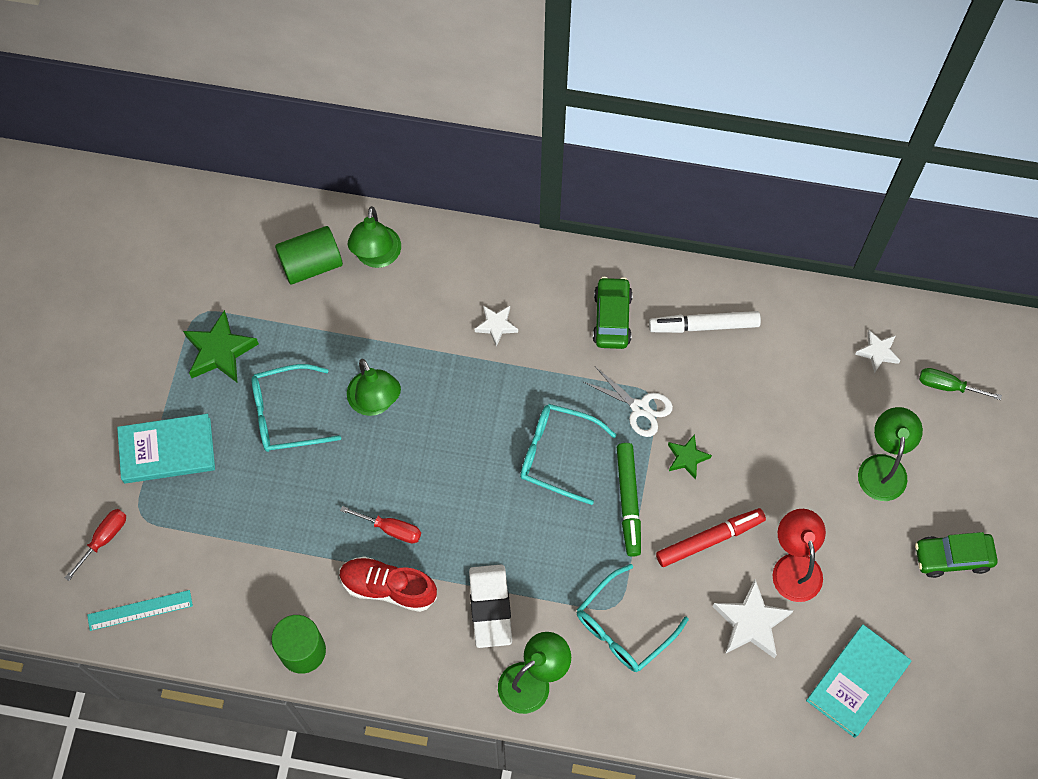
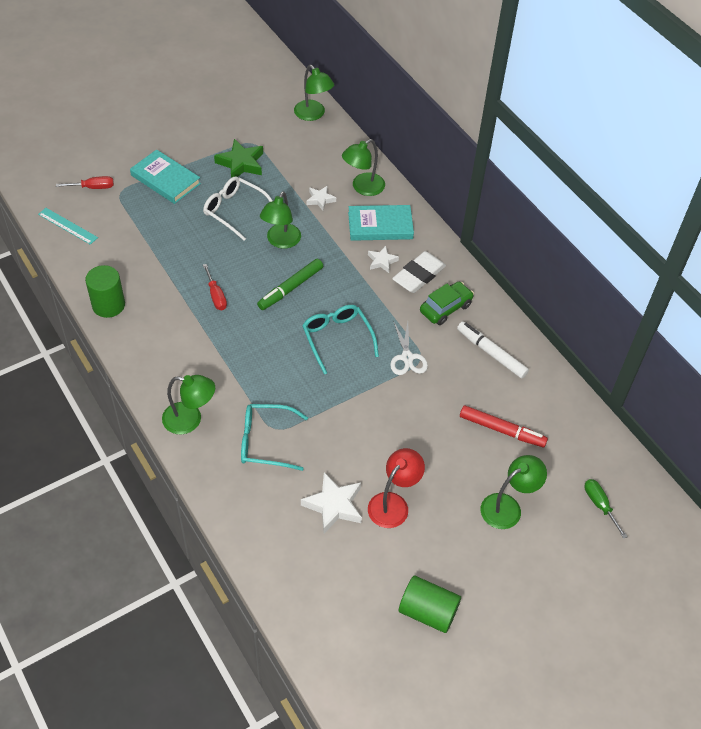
camera: 45 degrees right, 15 degrees down
(217, 214) = (313, 114): none -> green lamp
(286, 414) = (235, 211): turquoise glasses -> white glasses
(311, 264) = (328, 166): green cylinder -> green cylinder (427, 612)
(388, 587) = (181, 317): red shoe -> none
(490, 607) = (215, 370): white eraser -> white eraser (419, 275)
(628, 501) = (345, 391): green marker -> green marker (290, 288)
(687, 458) = (402, 401): green star -> none
(709, 539) = (364, 447): red marker -> red marker (502, 430)
(857, 682) = (353, 592): turquoise book -> turquoise book (380, 226)
(877, 352) = (577, 452): white star -> white star (320, 200)
(952, 557) = (492, 589): green car -> none

